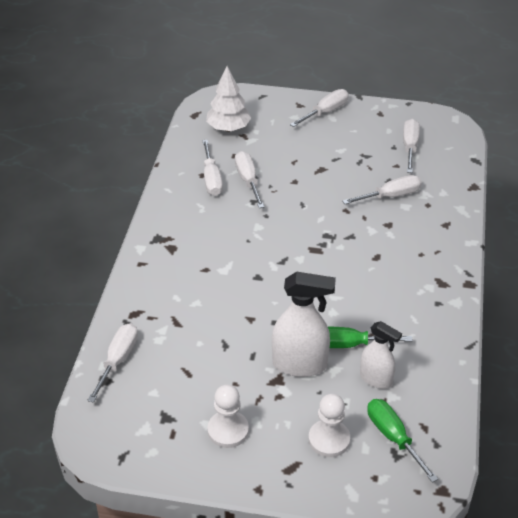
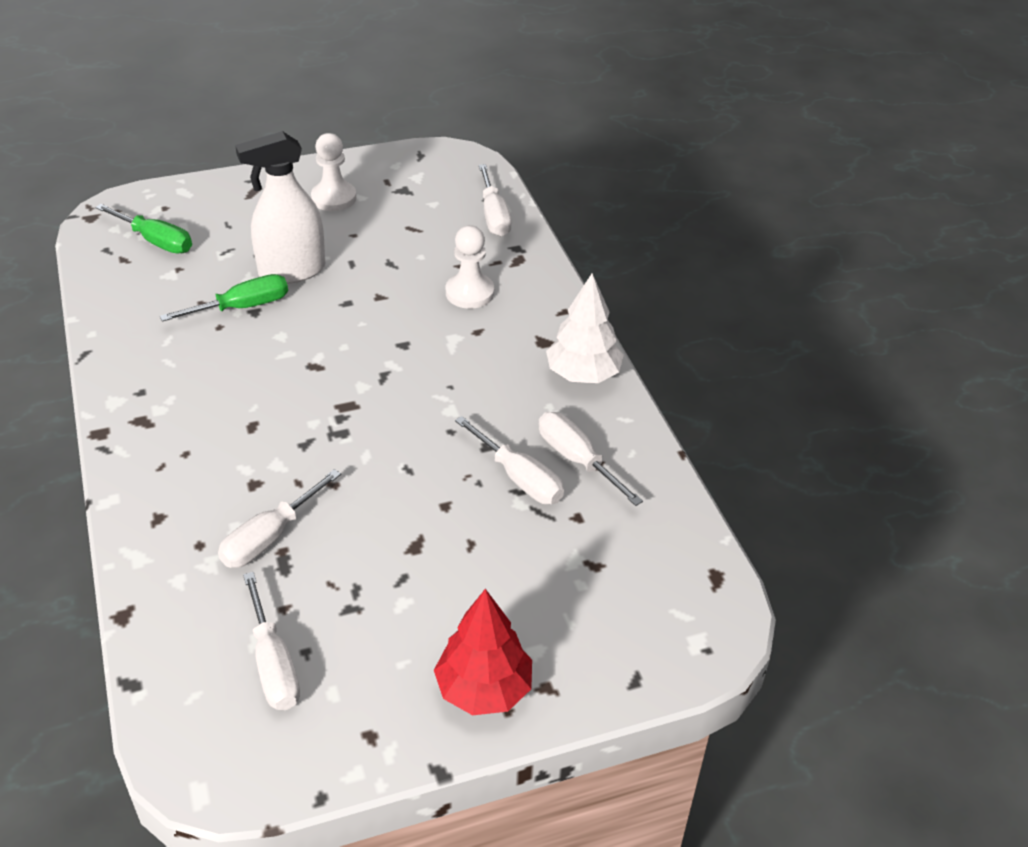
camera: 150 degrees right, 0 degrees up
(228, 128) = (633, 570): white tree -> white tree (583, 374)
(325, 112) = (483, 689): white screwdriver -> red tree
(329, 439) = (225, 220): white pawn -> white pawn (469, 293)
(376, 379) = (195, 284): white spray bottle -> none

